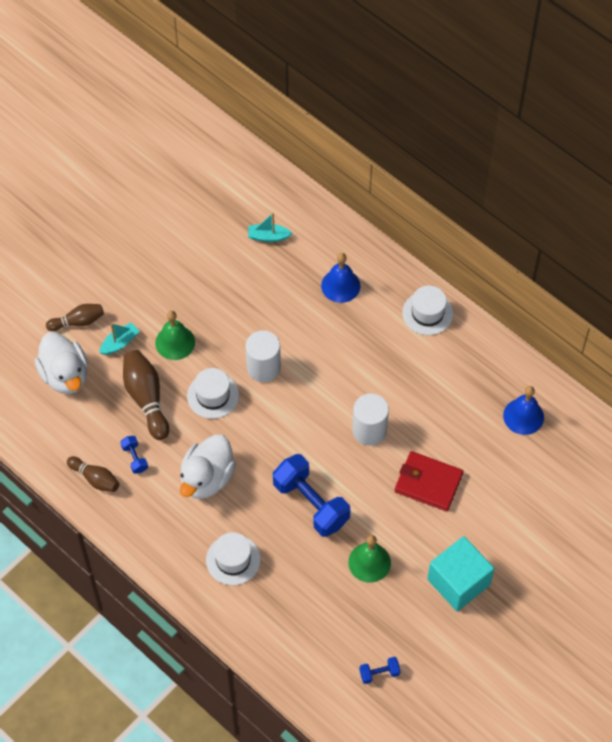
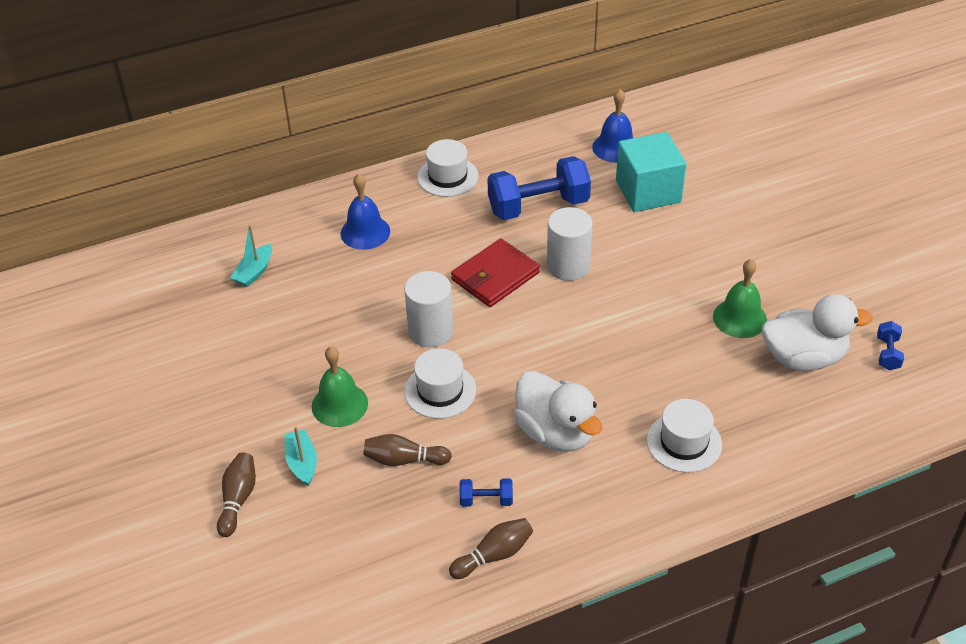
camera: 65 degrees left, 15 degrees down
(65, 375) = (312, 540): white duck -> white duck (803, 357)
(146, 399) = (404, 460): brown bowling pin -> brown bowling pin, size x0.63
(311, 503) = (639, 345): blue dumbbell -> blue dumbbell (538, 206)
(428, 483) = (660, 240): red wallet -> red wallet (495, 276)
(458, 582) = (794, 254): turquoise cube -> turquoise cube (648, 191)

